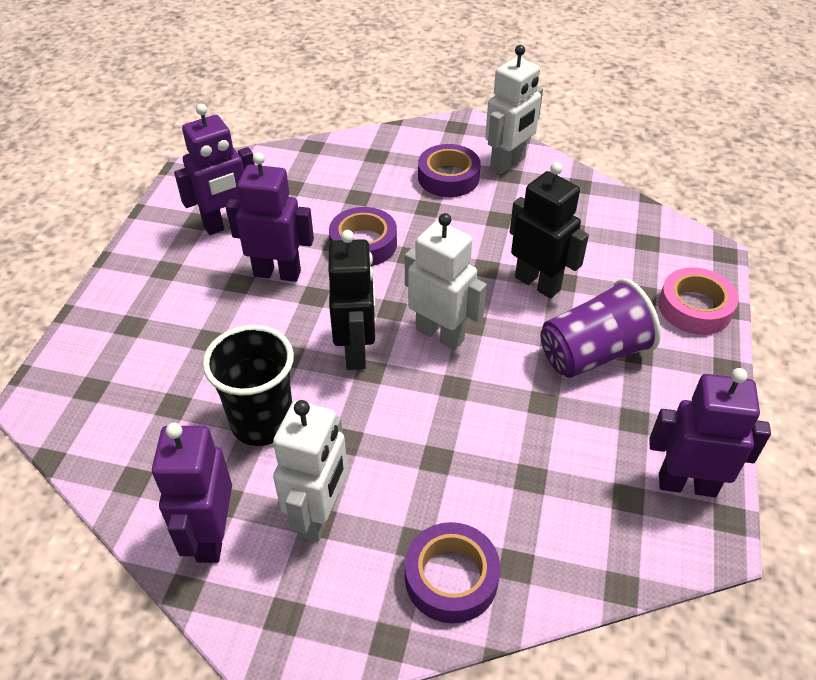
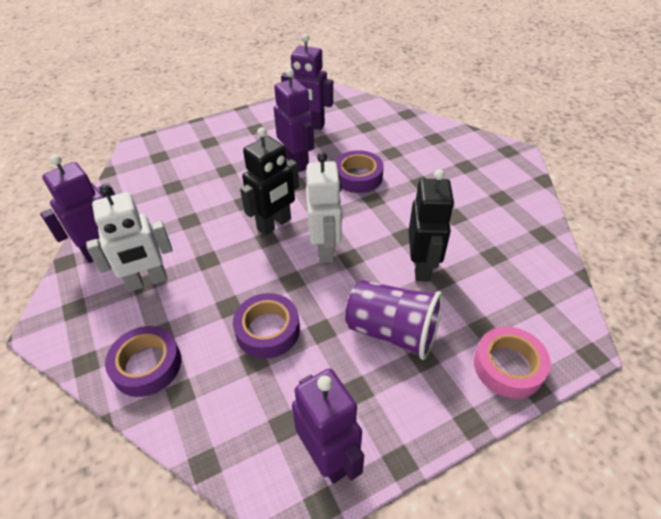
camera: 50 degrees right, 0 degrees up
(262, 422) = (190, 222): black cup -> none
(448, 177) = (459, 174): purple tape -> purple tape (268, 330)
(508, 163) = (511, 190): white robot -> none

